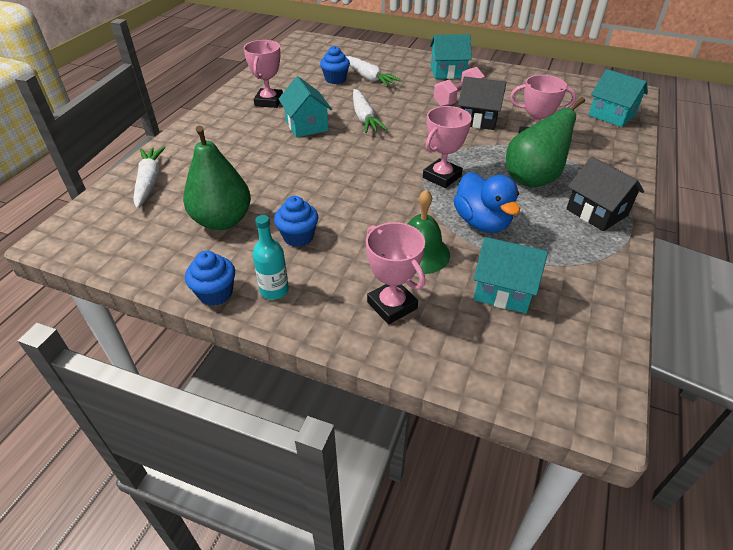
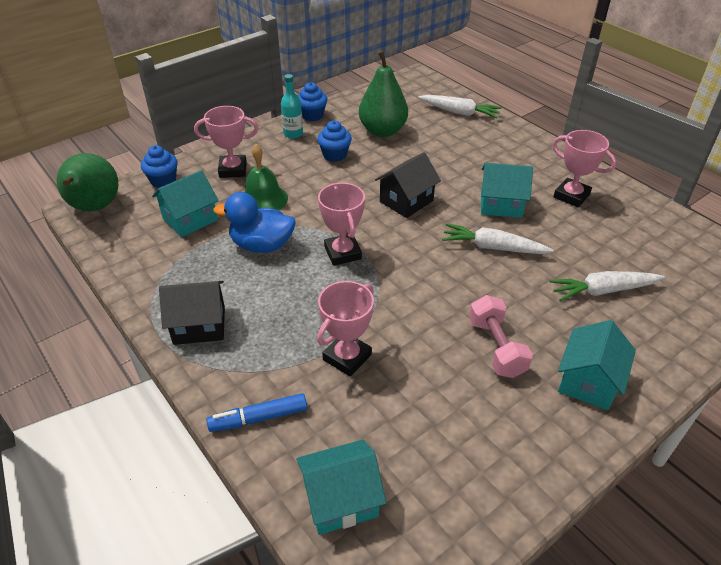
camera: 120 degrees right, 0 degrees up
(335, 79) = (610, 260): blue cupcake -> blue cupcake (163, 180)
(478, 119) = (429, 337): black house -> black house (406, 201)
(533, 179) = (284, 313): green pear -> green pear (95, 208)
(615, 155) = (258, 418): none -> blue marker

